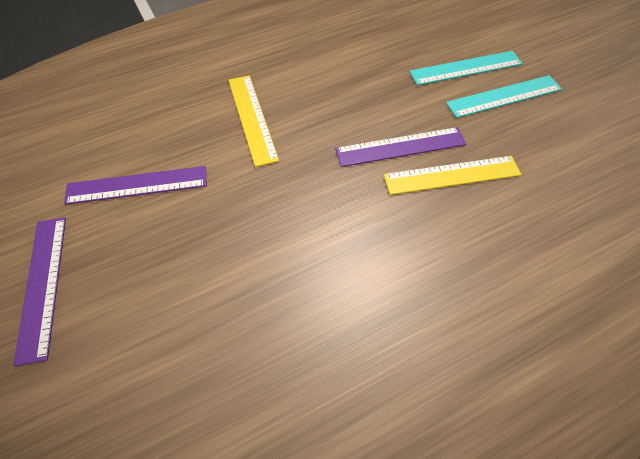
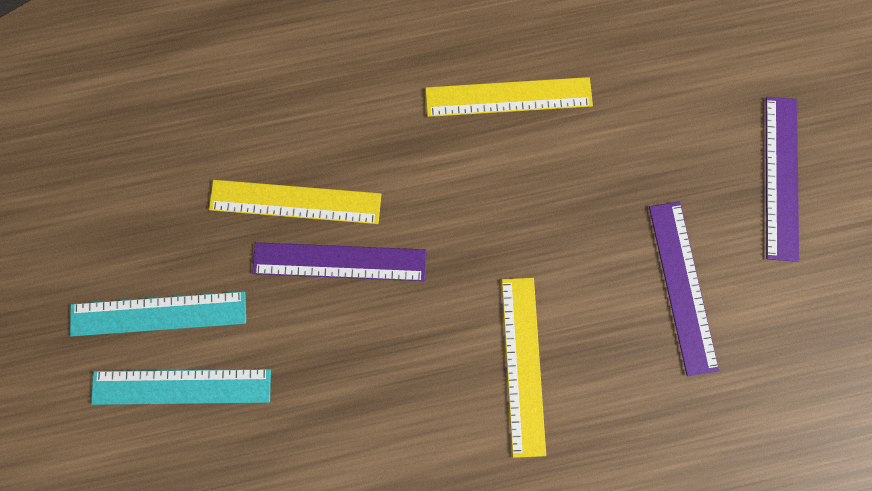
camera: 165 degrees left, 20 degrees up
(137, 185) = (683, 287): purple ruler -> purple ruler turned 75 degrees clockwise
(307, 296) = (508, 97): none -> yellow ruler

